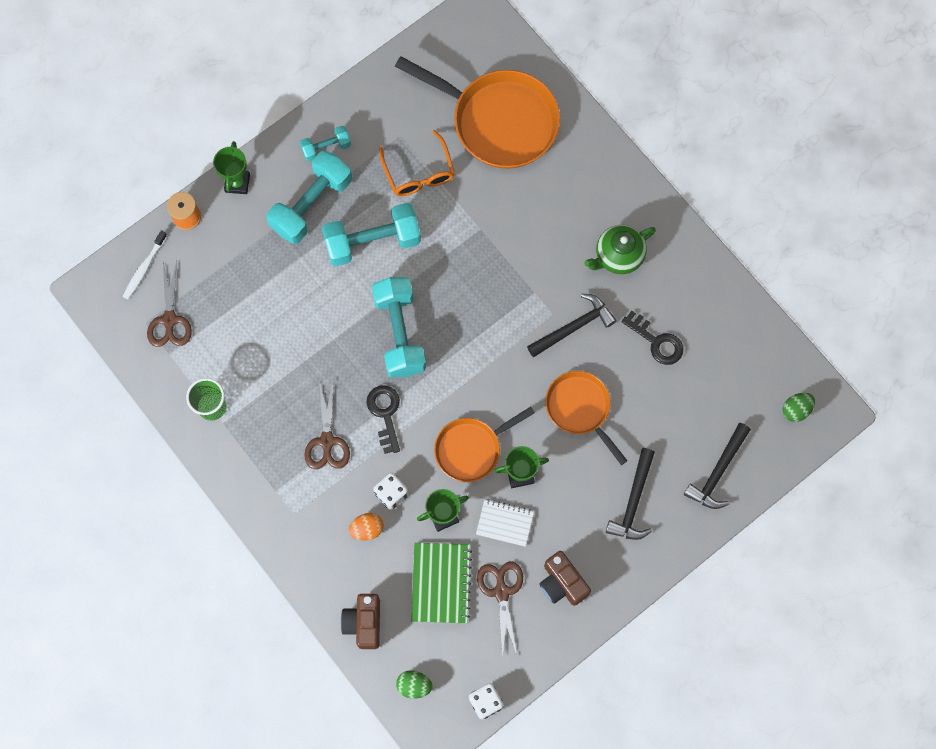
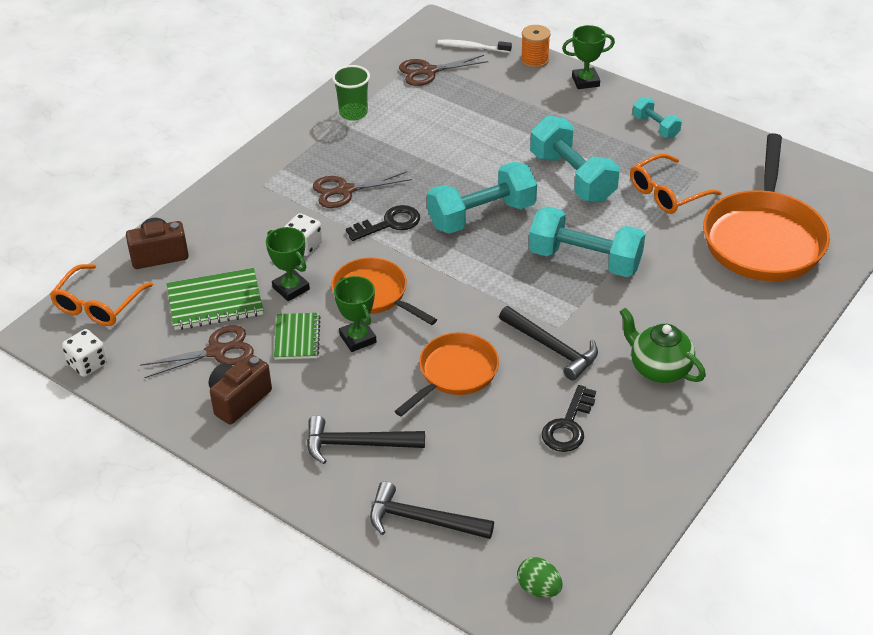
camera: 75 degrees right, 30 degrees down
(311, 205) = (589, 130): turquoise dumbbell -> turquoise dumbbell (585, 260)
(367, 529) = (260, 236): orange egg -> none
(414, 685) = (98, 305): green egg -> orange glasses
(504, 523) = (297, 338): white notebook -> green notebook

